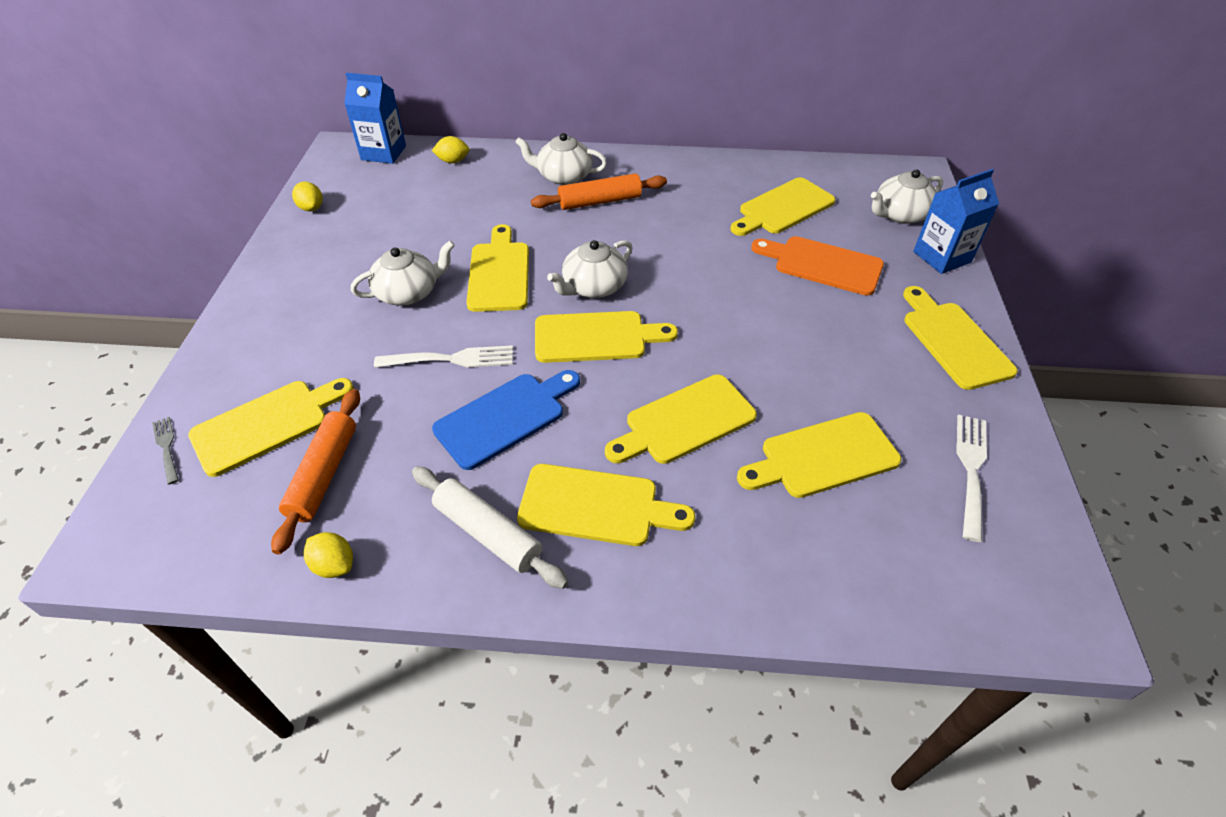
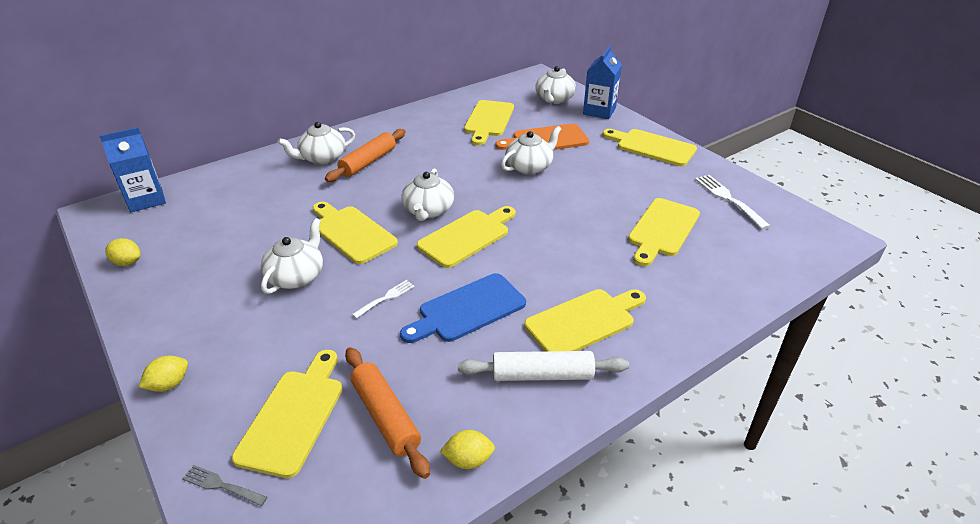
camera: 40 degrees left, 10 degrees down
(451, 359) = (386, 298): white fork -> white fork, size x0.59
(453, 161) = (219, 182): yellow lemon -> yellow lemon (169, 384)
(505, 417) = (468, 309): blue cutting board -> blue cutting board turned 135 degrees counterclockwise
(685, 421) = (575, 252): yellow cutting board -> none
(760, 290) = (529, 167): none -> white teapot

